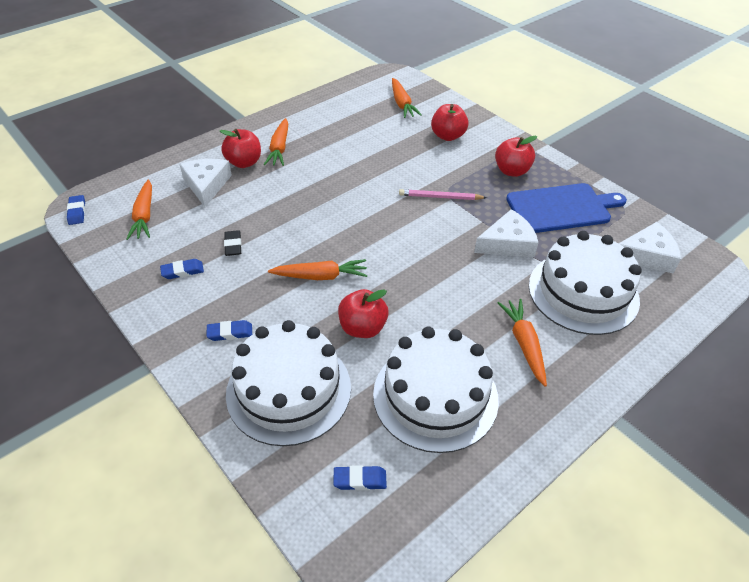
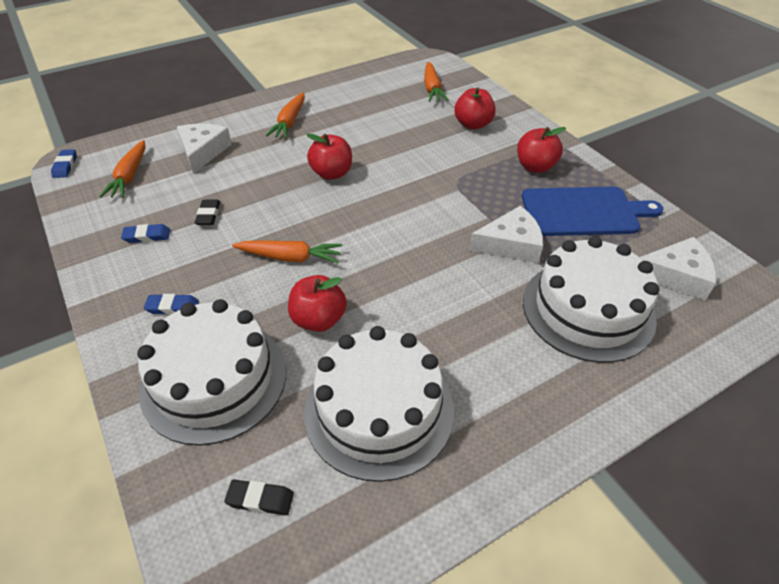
camera: 10 degrees right, 0 degrees up
(244, 162) = (248, 133): red apple -> red apple (332, 173)
(360, 480) = (260, 499): blue eraser -> black eraser
(440, 197) = (447, 187): pink pencil -> none
(524, 344) = (501, 362): orange carrot -> none

